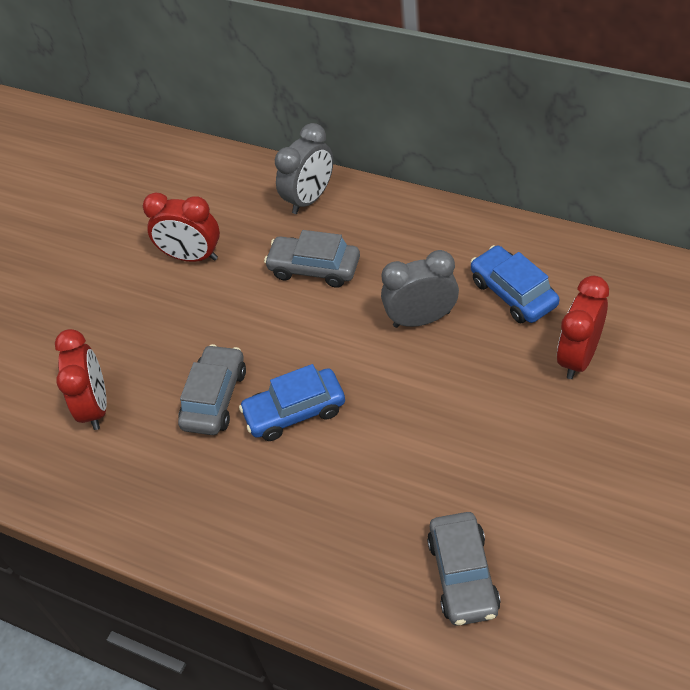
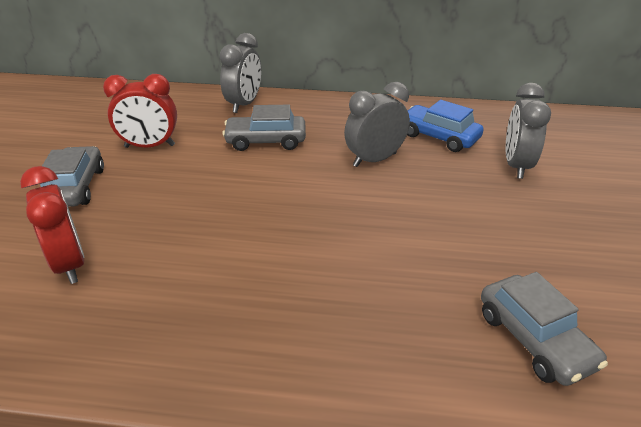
camera: 25 degrees left, 15 degrees down
(215, 398) = (204, 238): grey car -> grey car (75, 187)
(295, 411) = (290, 236): blue car -> none
(578, 357) = (516, 166): red clock -> grey clock

